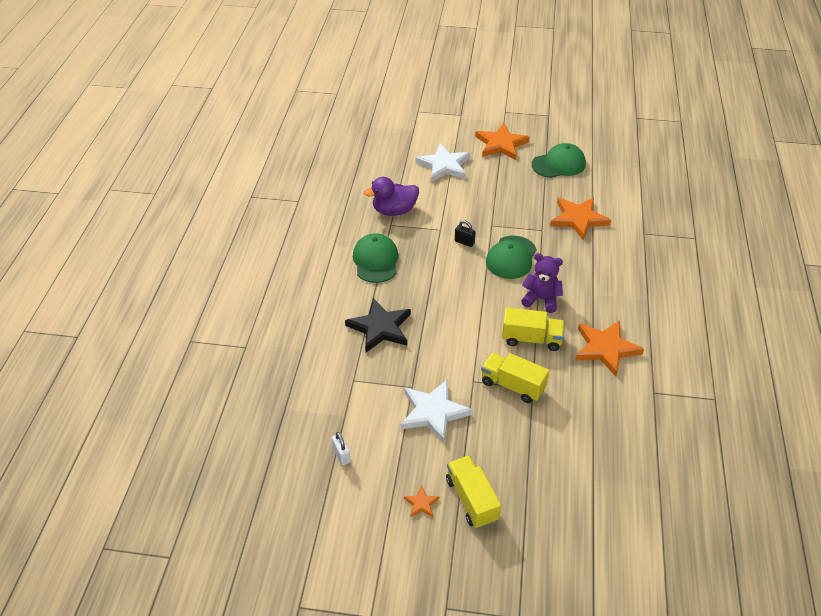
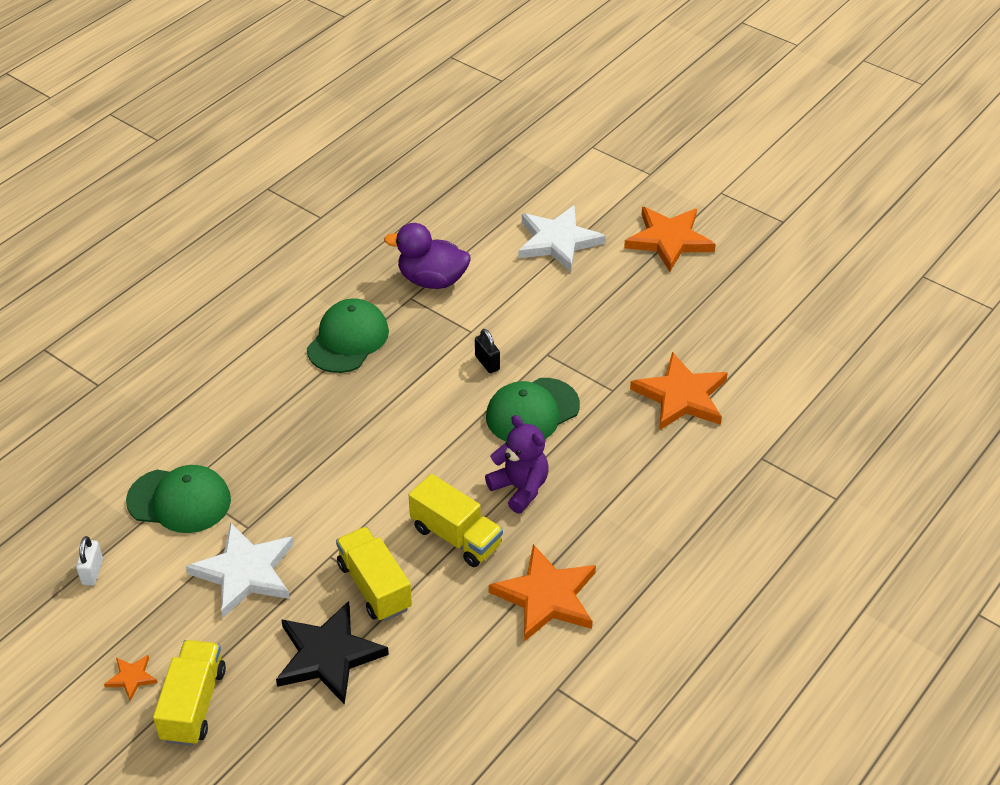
camera: 30 degrees right, 0 degrees up
(380, 328) = (276, 432): black star -> black star (328, 655)
(559, 164) = (728, 303): green cap -> green cap (179, 500)

